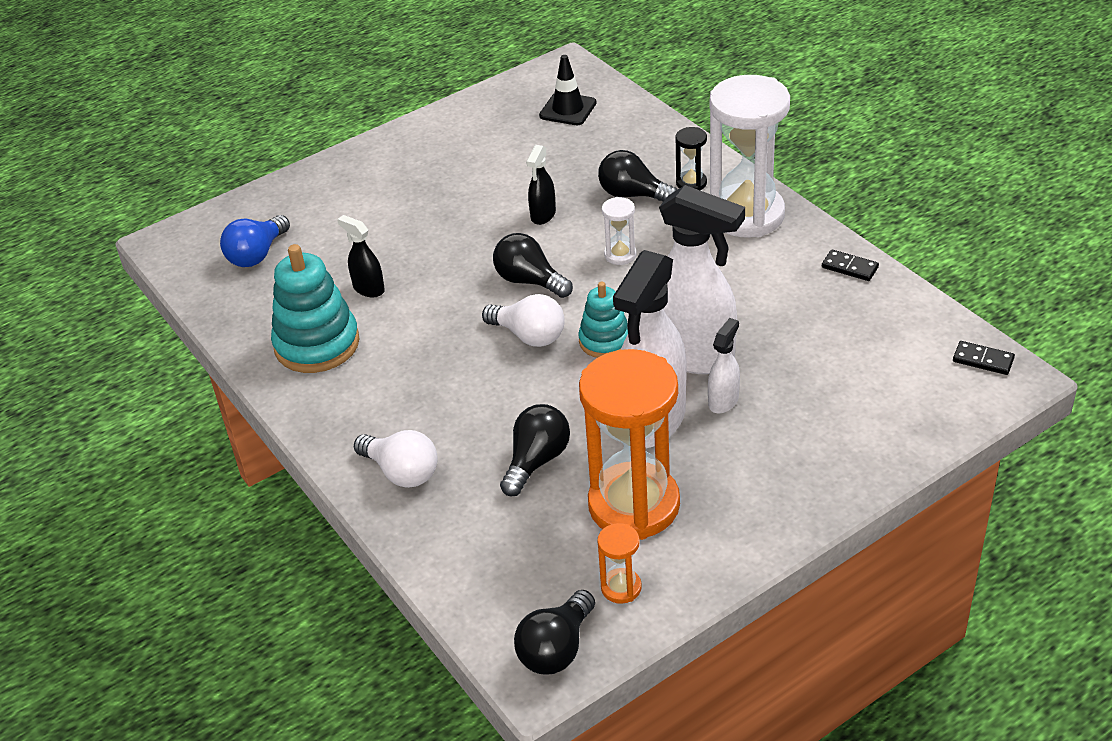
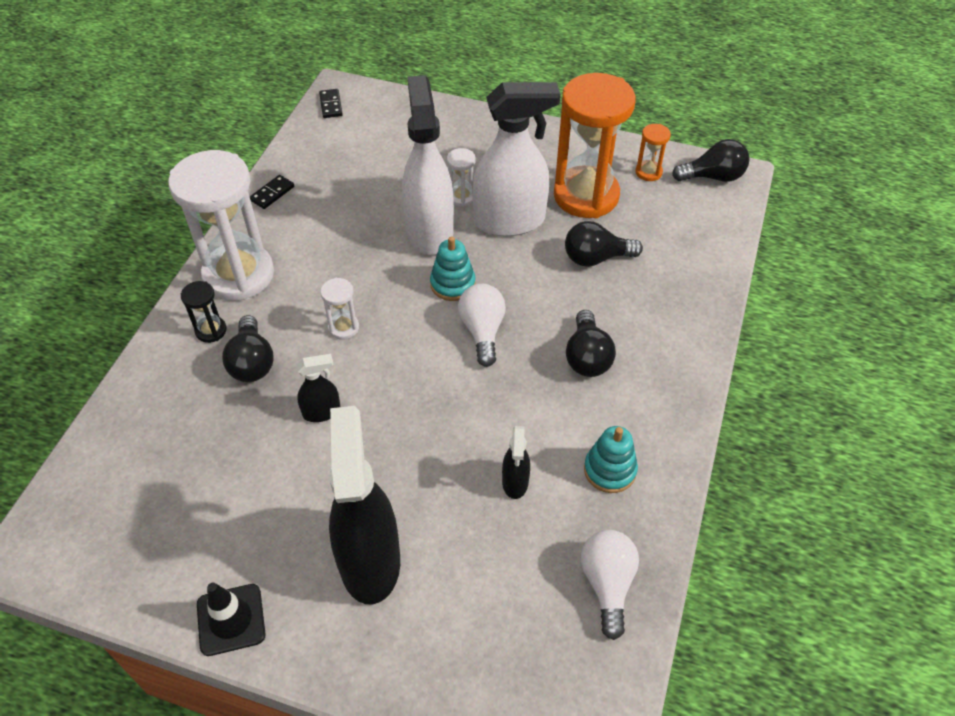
camera: 130 degrees left, 10 degrees up
(257, 255) = (543, 625): blue light bulb -> none
(317, 344) = (609, 470): turquoise stacking toy -> turquoise stacking toy, size x0.60
(394, 197) = (370, 561): none -> black spray bottle
(402, 472) = (673, 322): white light bulb -> white light bulb (607, 584)
(529, 281) = (419, 369): black light bulb -> black light bulb (587, 357)
(568, 109) = (124, 497): black traffic cone -> black traffic cone (231, 619)
(723, 401) = (461, 197): white spray bottle -> white hourglass
(850, 267) = (272, 193): black domino -> black domino turned 45 degrees clockwise

